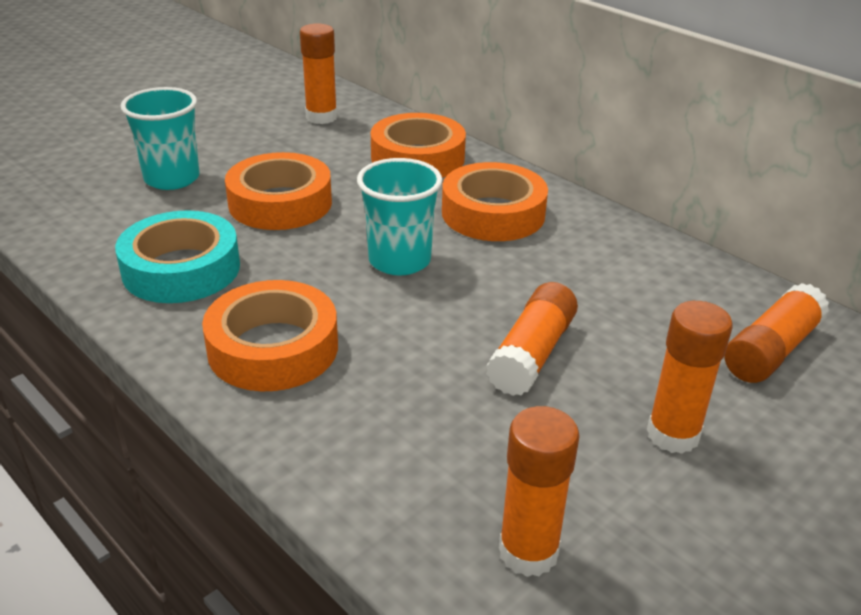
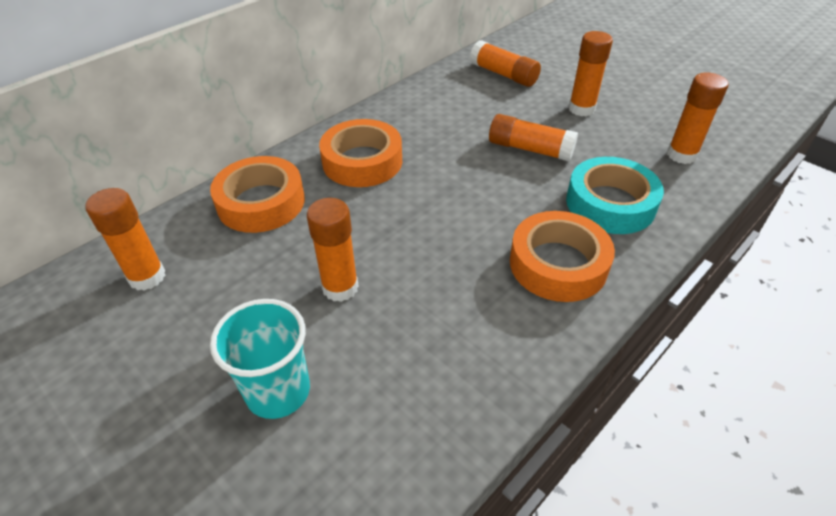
camera: 90 degrees left, 10 degrees up
(181, 269) = (462, 342): turquoise tape -> turquoise tape (610, 203)
(280, 203) = (340, 287): orange tape -> orange glue stick
(399, 260) = (433, 206): turquoise cup -> none

